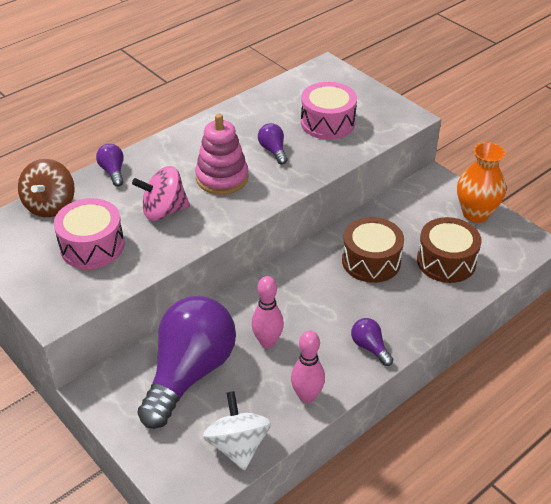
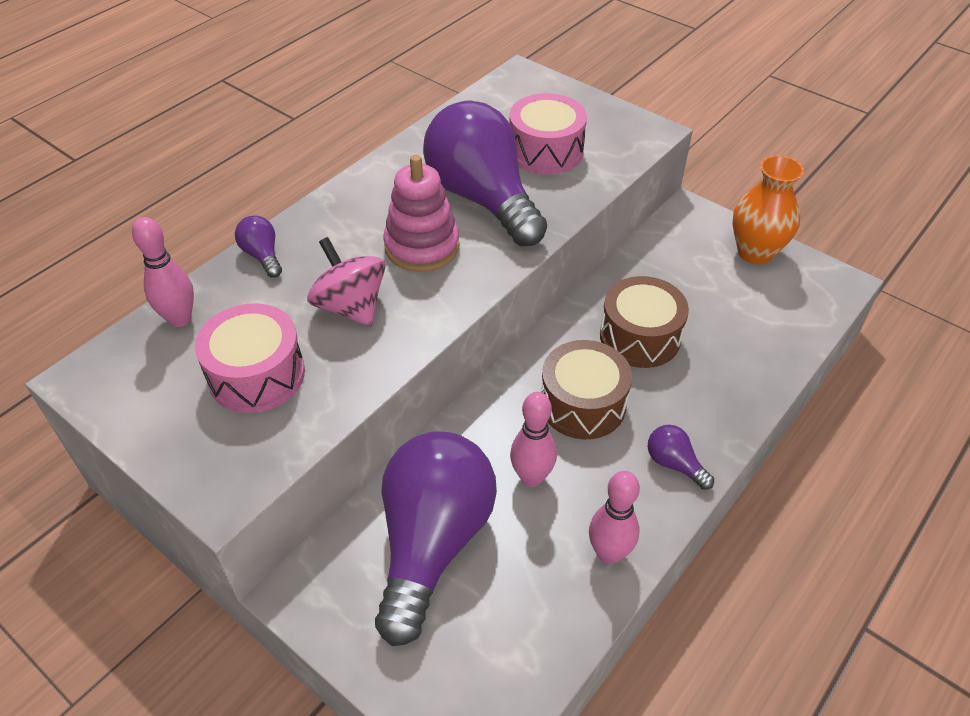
camera: 10 degrees left, 5 degrees up
(50, 205) = (180, 319): brown spinning top -> pink bowling pin
(164, 211) = (351, 306): pink spinning top -> pink spinning top turned 75 degrees clockwise
(238, 445) = (531, 649): white spinning top -> none
(273, 150) = (482, 198): purple light bulb -> purple light bulb, size x2.49
(446, 261) = (738, 324): brown drum -> brown drum (582, 404)

